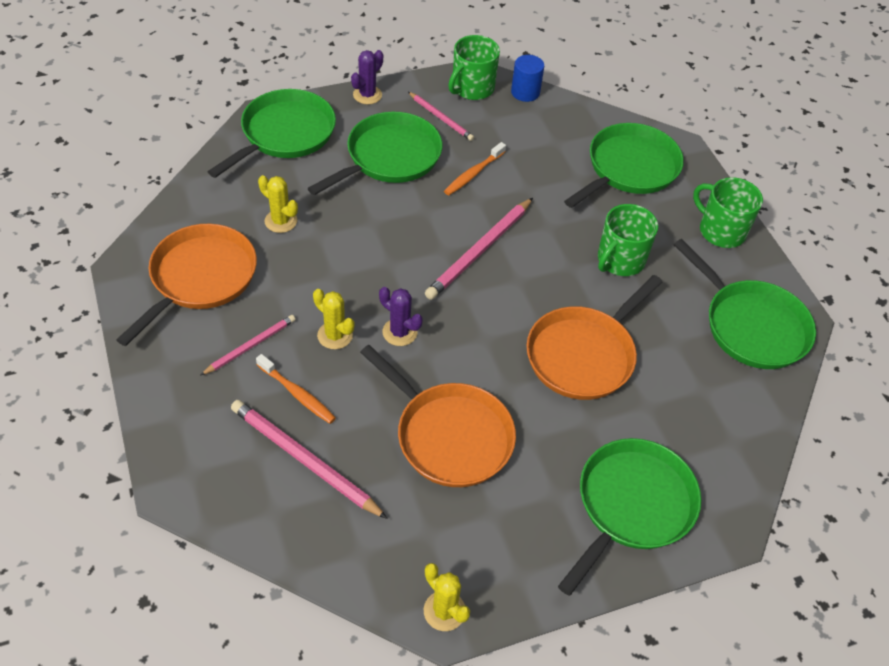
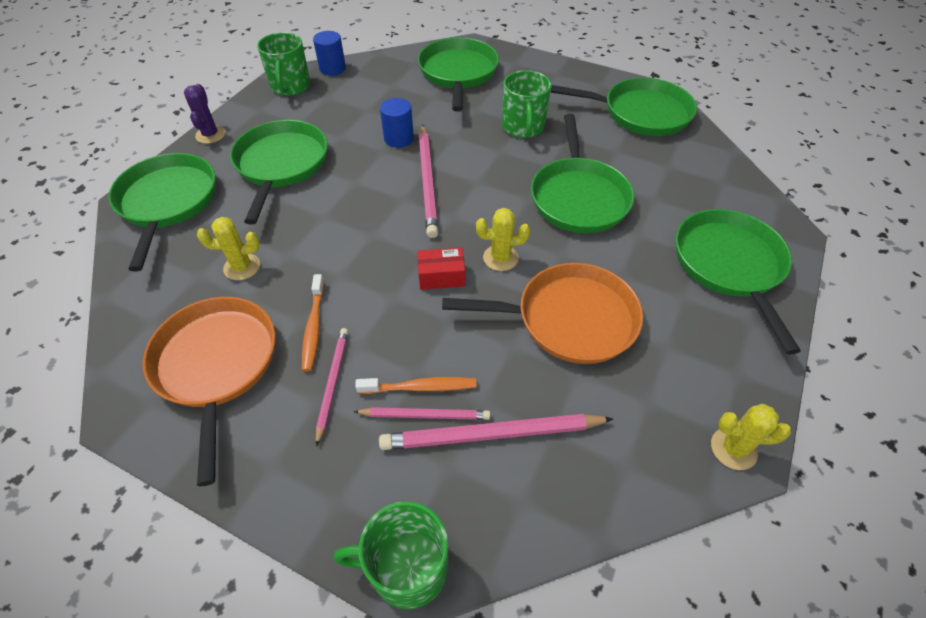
camera: 40 degrees left, 0 degrees up
(335, 335) = (394, 317): yellow cactus -> yellow cactus (500, 258)
(400, 332) = (441, 276): purple cactus -> red box
(441, 118) = (290, 117): pink pencil -> pink pencil (425, 415)
(473, 174) = (360, 137): orange toothbrush -> orange toothbrush (314, 327)
(502, 197) = (399, 138): none -> blue cylinder
(583, 355) = (578, 197): orange pan -> green pan
(721, 230) = (555, 74): green mug -> green mug (407, 567)

